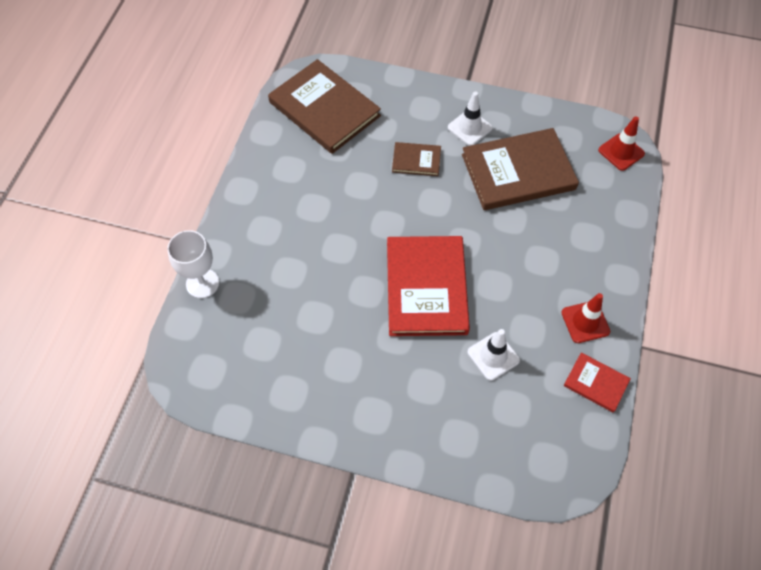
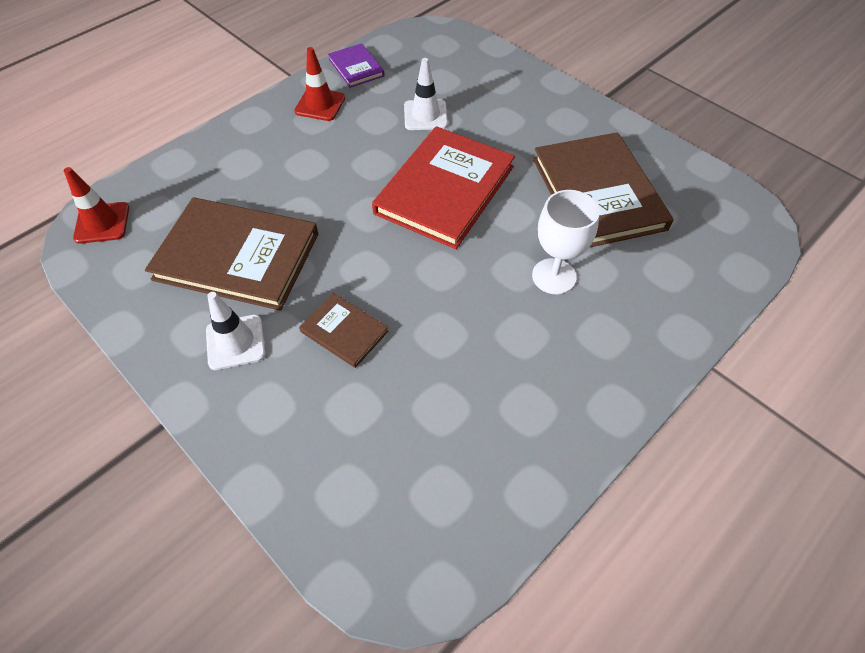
camera: 150 degrees left, 5 degrees down
(202, 283) = (709, 305): white goblet -> white goblet (554, 276)
(324, 109) = (416, 489): brown book -> brown book (597, 193)
(596, 383) = (356, 68): red book -> purple book

